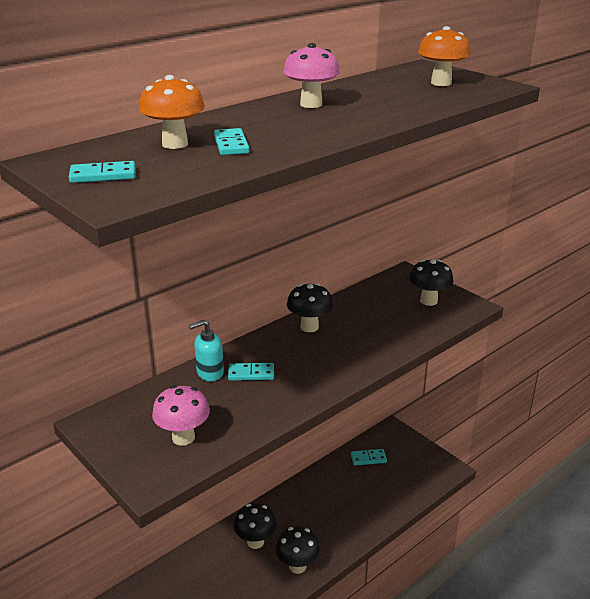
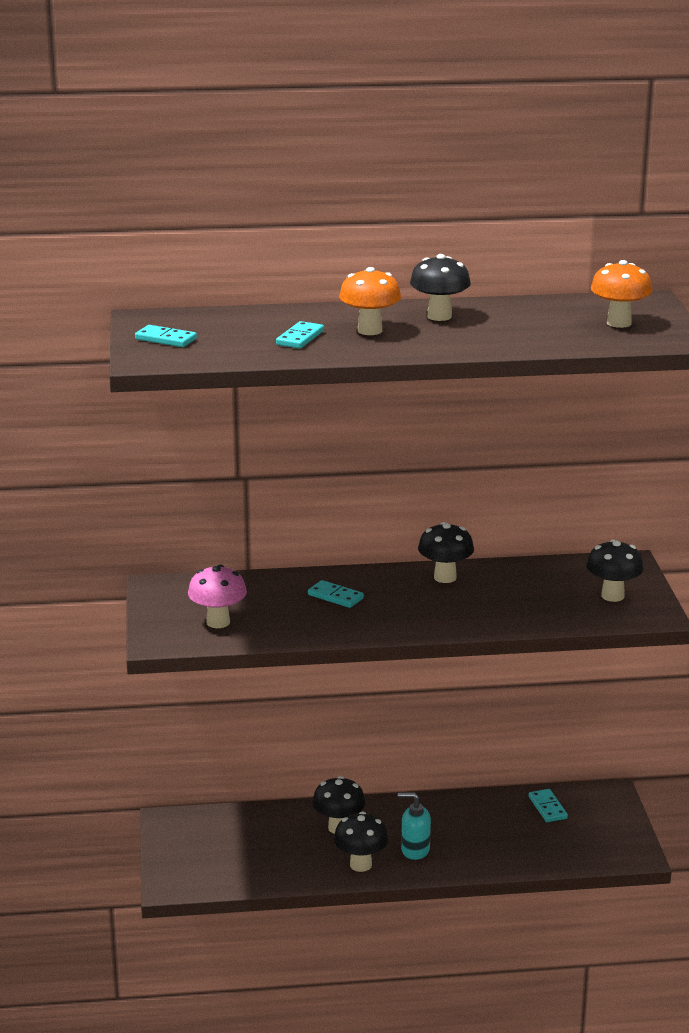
camera: 35 degrees right, 5 degrees down
(175, 144) = (257, 326): orange mushroom -> orange mushroom (370, 330)
(209, 373) = (298, 583): turquoise soap dispenser -> turquoise soap dispenser (415, 850)
(311, 104) = (439, 316): pink mushroom -> black mushroom
(368, 458) = (547, 808): turquoise domino -> turquoise domino turned 45 degrees clockwise

